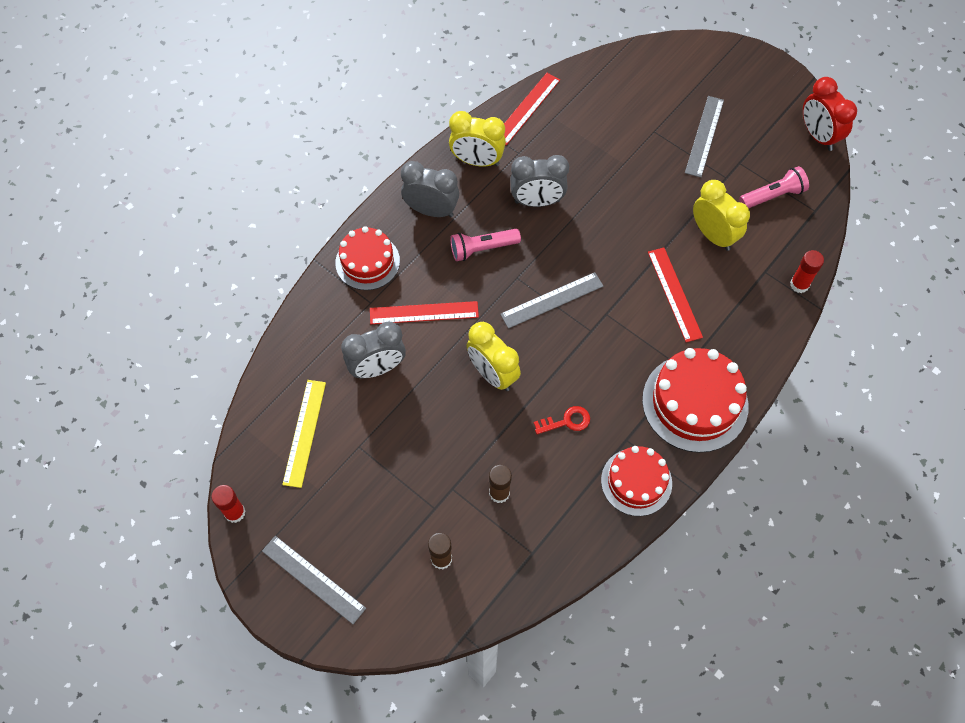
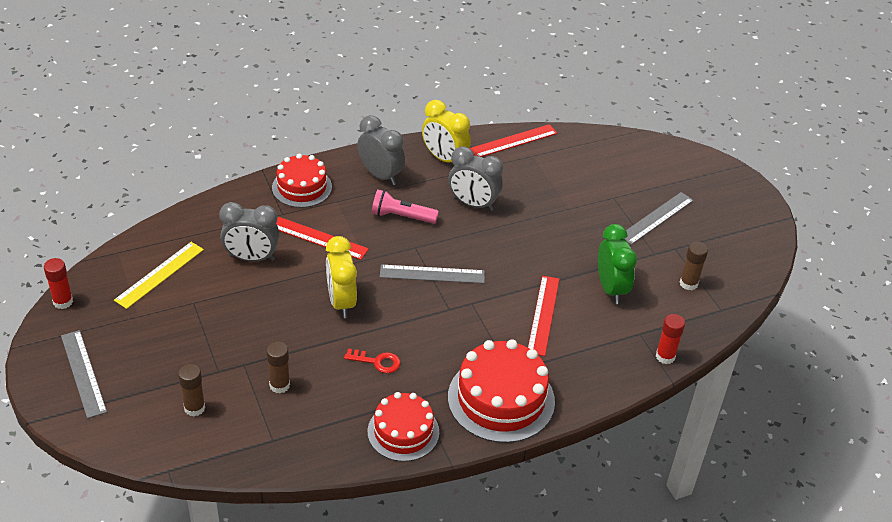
camera: 25 degrees right, 20 degrees down
(713, 235) = (611, 289): yellow clock -> green clock
(773, 196) = (688, 283): pink flashlight -> brown glue stick
(818, 136) = (764, 258): red clock -> none

